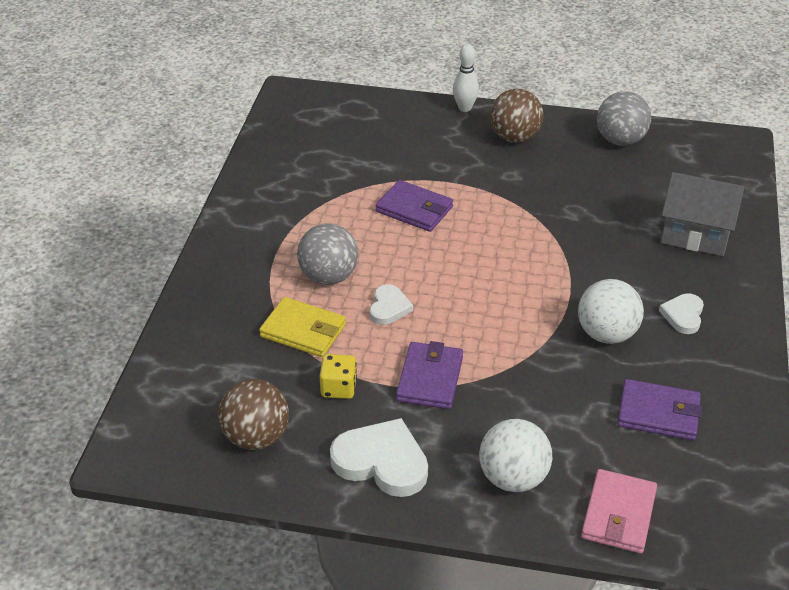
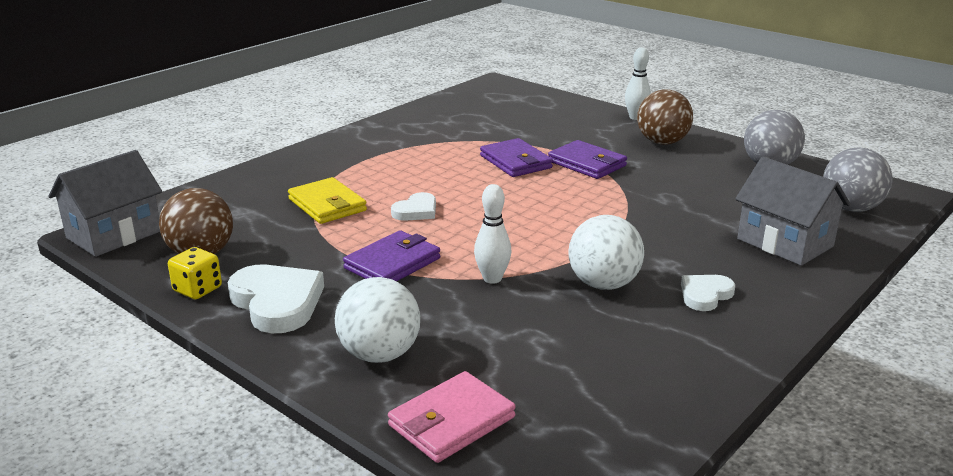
camera: 30 degrees right, 15 degrees down
(145, 448) = (114, 234): none -> grey house
(329, 276) = (391, 181): grey ball -> grey ball (851, 208)
(338, 388) = (307, 246): yellow dice -> yellow dice (197, 289)
(522, 363) = (492, 279): none -> white bowling pin
(658, 413) = (591, 358): purple wallet -> purple wallet (587, 163)

